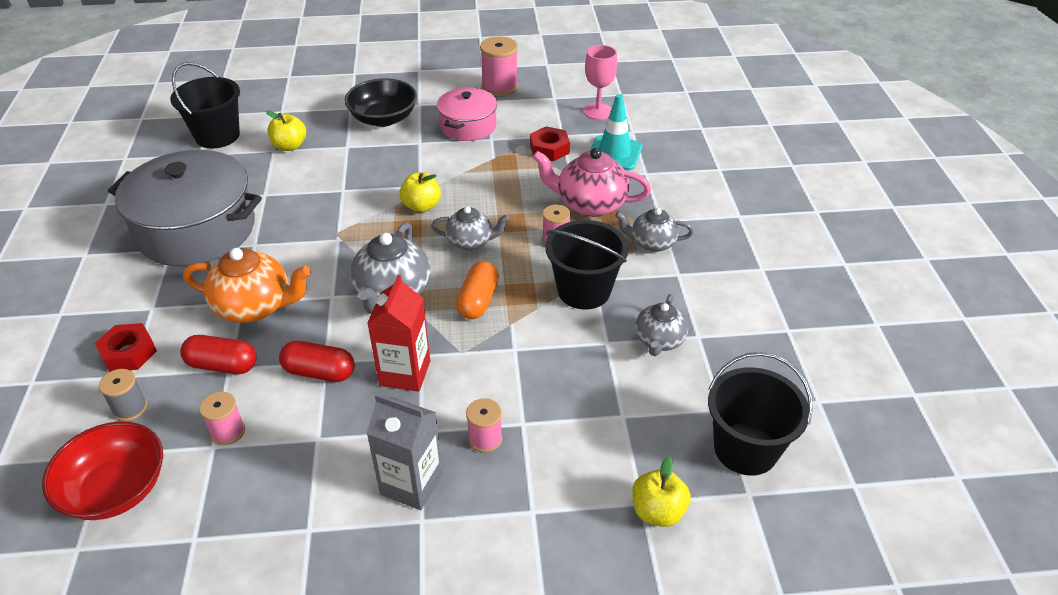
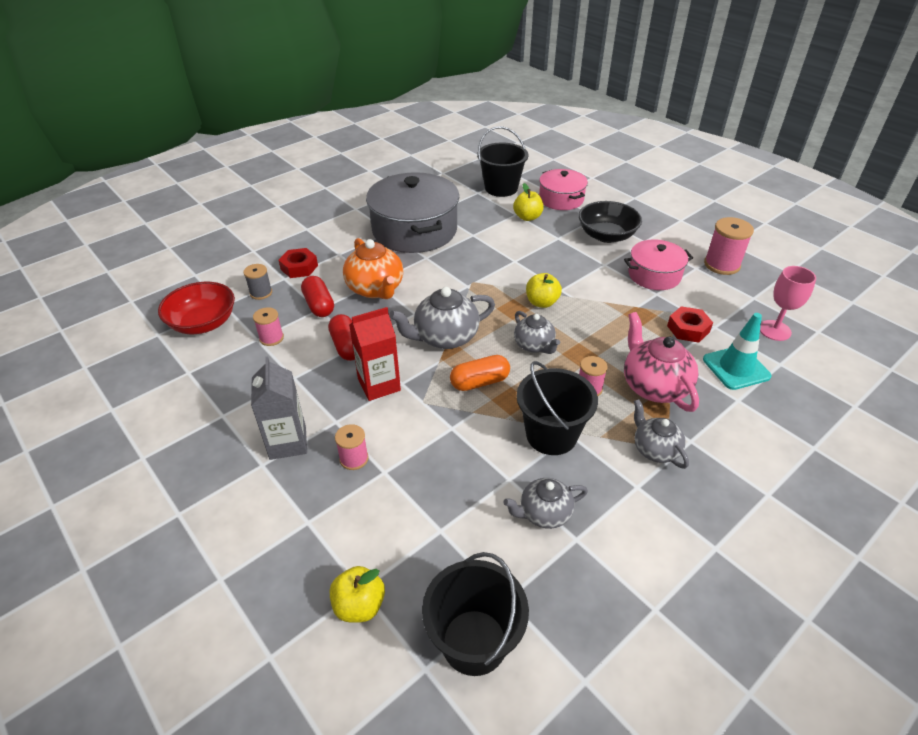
camera: 55 degrees right, 0 degrees up
(293, 112) = (561, 199): none -> pink pot

